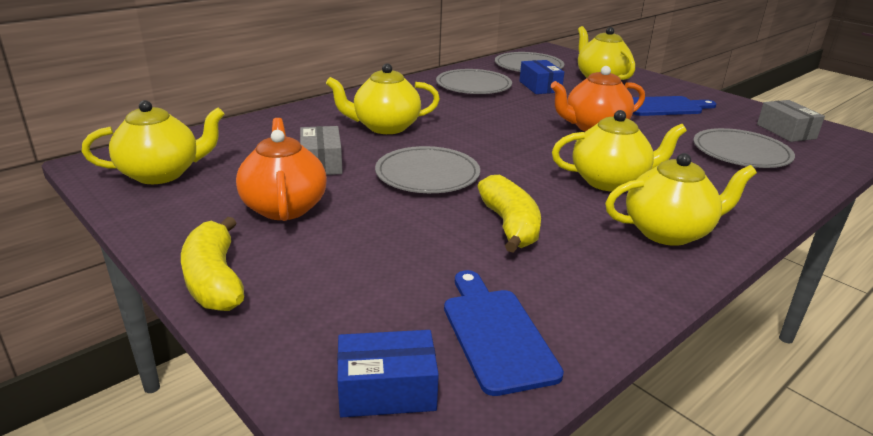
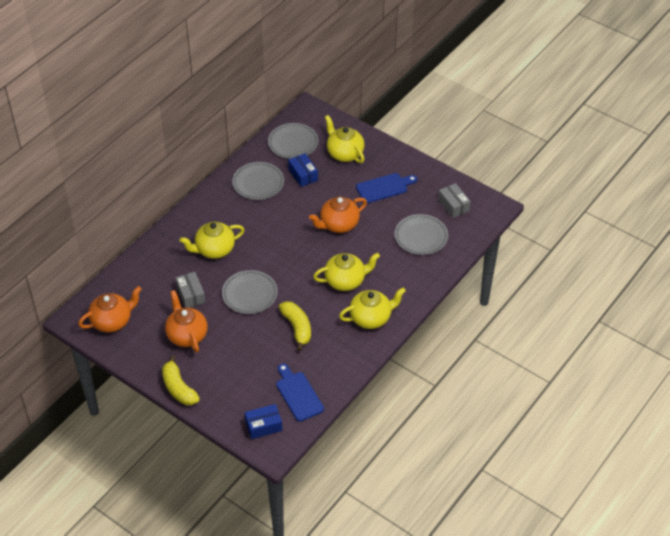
camera: 10 degrees left, 20 degrees up
(162, 174) = (112, 321): yellow teapot -> orange teapot

